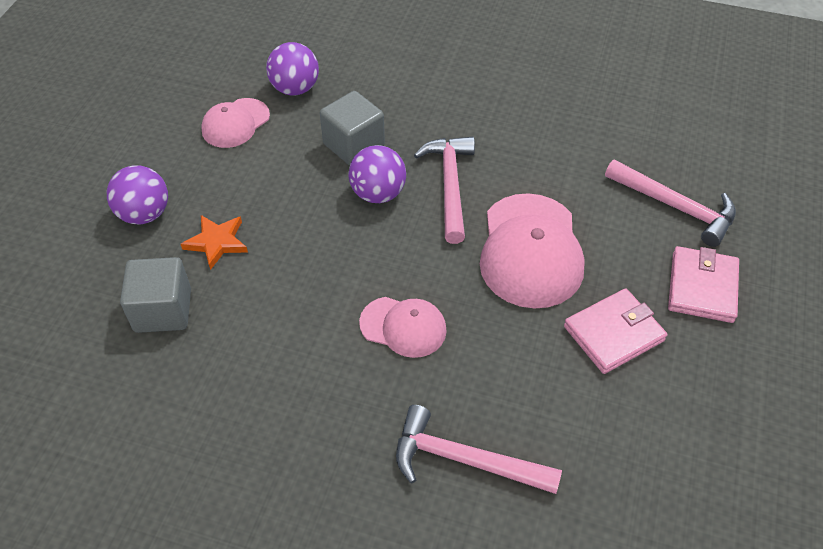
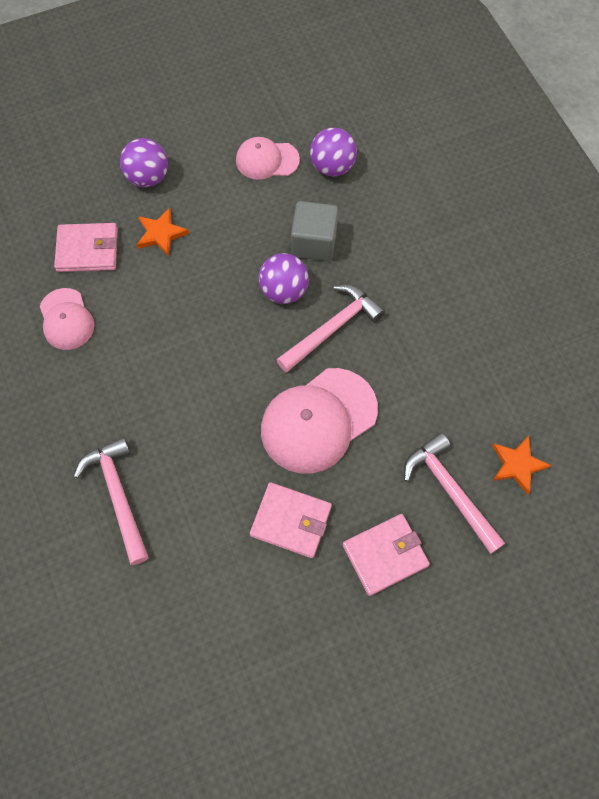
camera: 50 degrees right, 15 degrees up
(163, 310) = (87, 250): grey cube -> pink wallet
(403, 327) = (187, 389): pink cap -> pink cap (66, 319)
(675, 207) = (450, 490): pink hammer -> pink hammer turned 150 degrees clockwise
(687, 154) = (517, 465): none -> orange star

